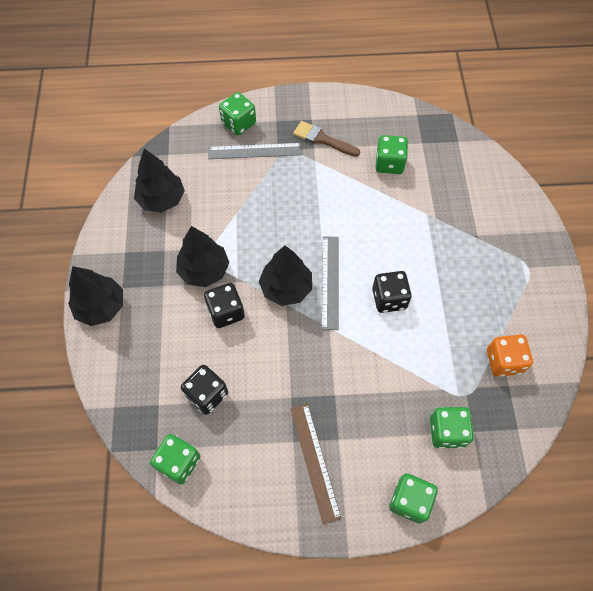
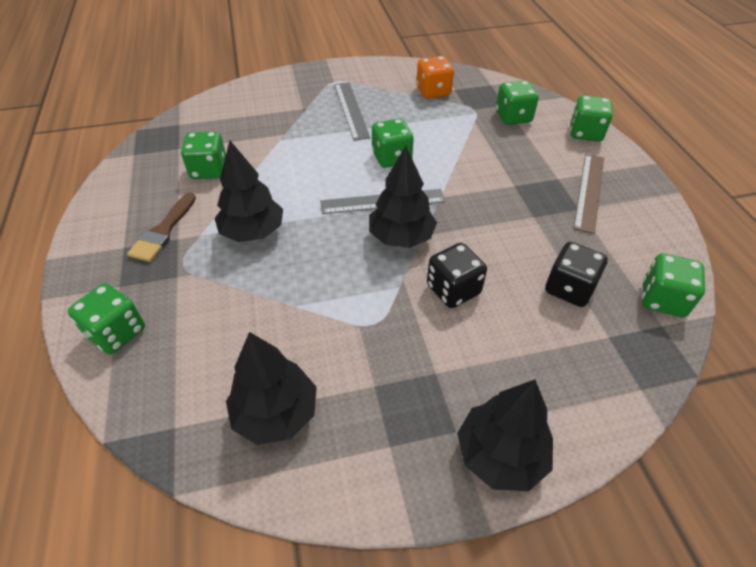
camera: 100 degrees left, 15 degrees down
(204, 270) = (397, 326): black tree -> black tree (253, 232)
(254, 151) = (178, 302): grey ruler -> grey ruler (351, 110)
(314, 461) = (589, 191): brown ruler -> brown ruler turned 45 degrees counterclockwise
(389, 299) = (391, 158): black dice -> green dice

